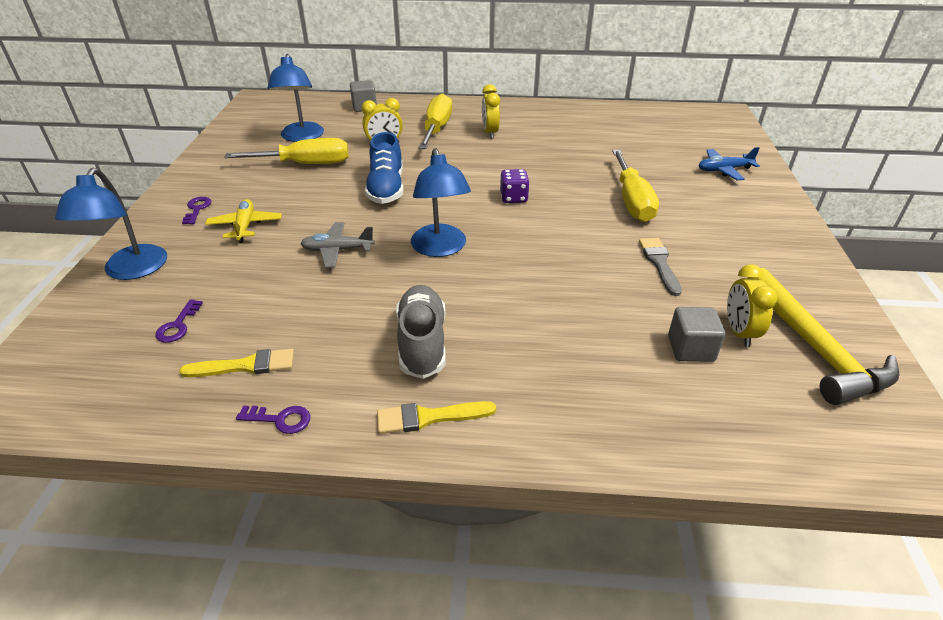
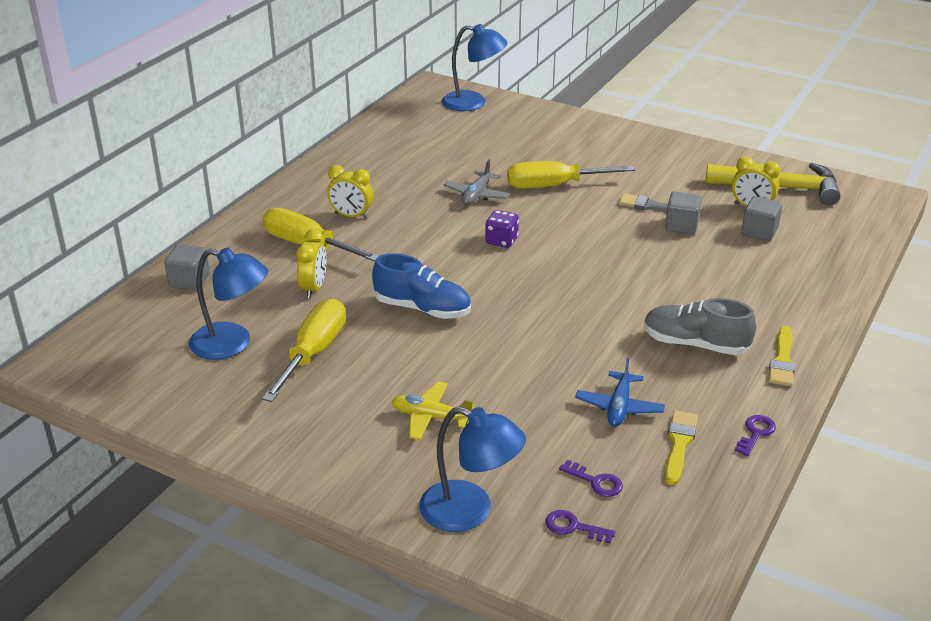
camera: 65 degrees left, 5 degrees down
(197, 209) = (361, 450): purple key -> purple key (574, 527)
(337, 250) = (525, 362): grey plane -> grey plane (476, 195)
(440, 248) = (562, 302): blue lamp -> blue lamp (473, 103)
(632, 201) = (553, 186): yellow screwdriver -> yellow screwdriver turned 150 degrees clockwise
(641, 289) = (681, 226): none -> grey cube
(724, 170) = (536, 128): blue plane -> blue plane (619, 407)

